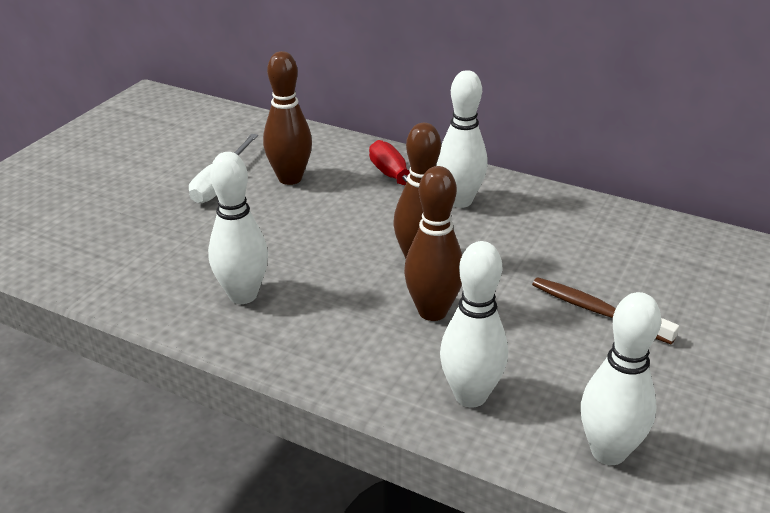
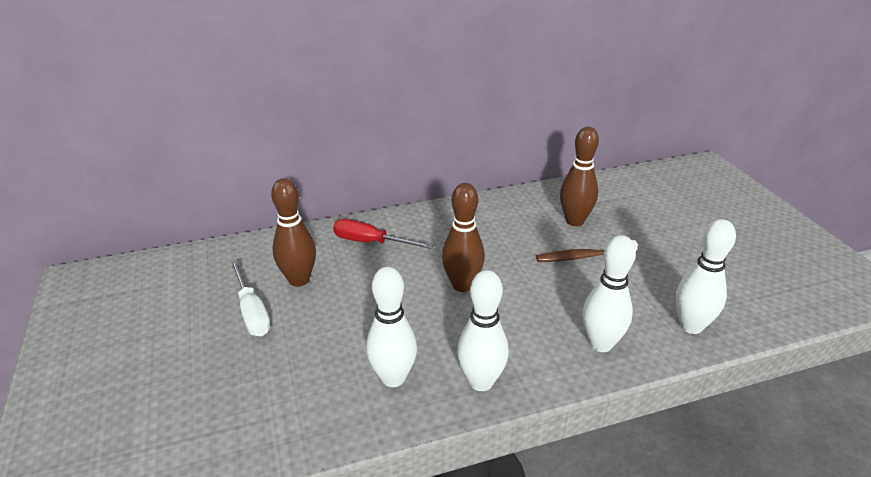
camera: 45 degrees left, 0 degrees up
(432, 311) = (513, 310): brown bowling pin -> brown bowling pin (574, 221)
(460, 201) = (427, 235): white bowling pin -> white bowling pin (481, 382)

